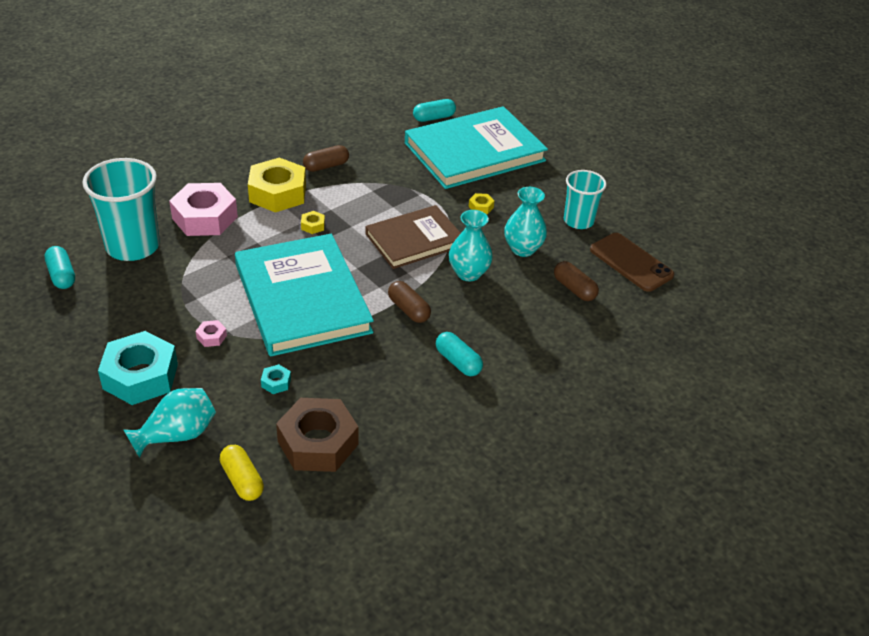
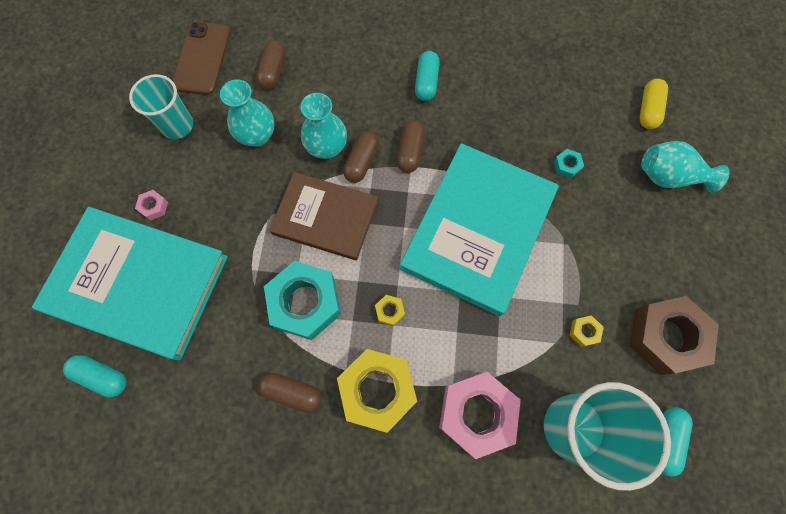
camera: 130 degrees left, 30 degrees up
(140, 376) = (663, 252): turquoise nut -> turquoise nut (305, 303)
(211, 337) = (581, 248): pink nut -> pink nut (154, 207)
(318, 443) = (578, 98): brown nut -> brown nut (665, 337)
(434, 281) = (361, 162): none -> brown capsule
(481, 207) = (227, 207): yellow nut -> yellow nut (584, 331)

